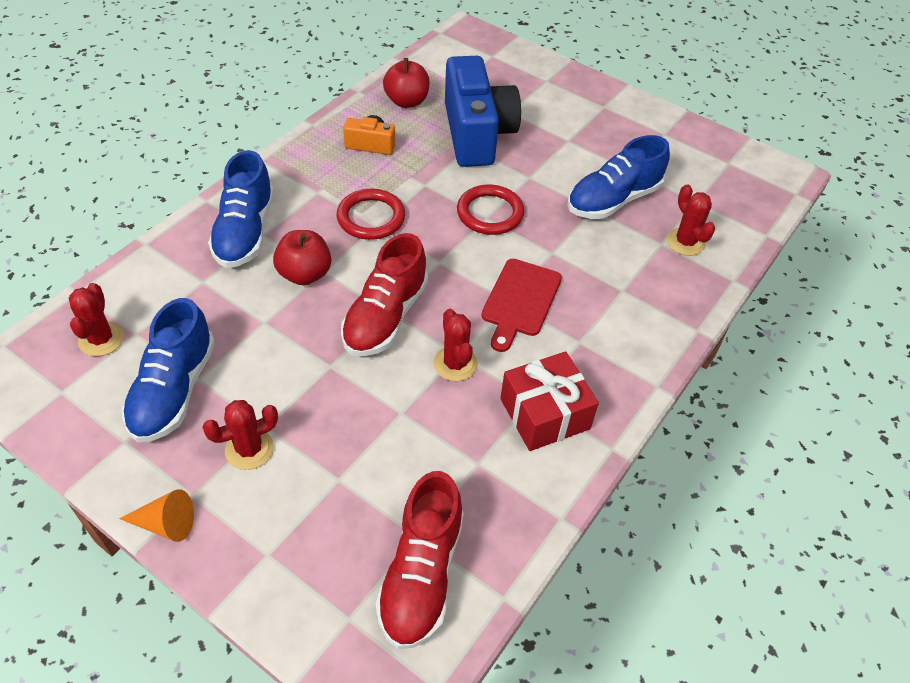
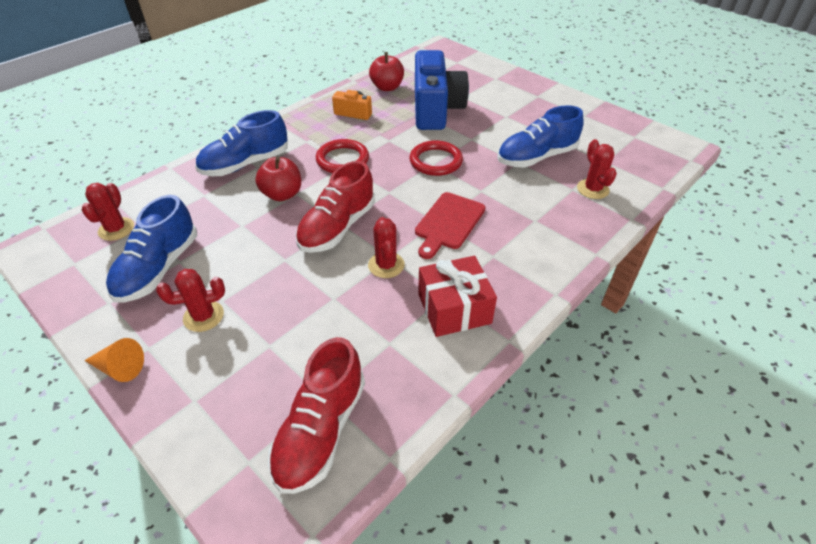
camera: 10 degrees right, 5 degrees down
(245, 232) = (245, 164): blue shoe -> blue shoe turned 45 degrees clockwise

